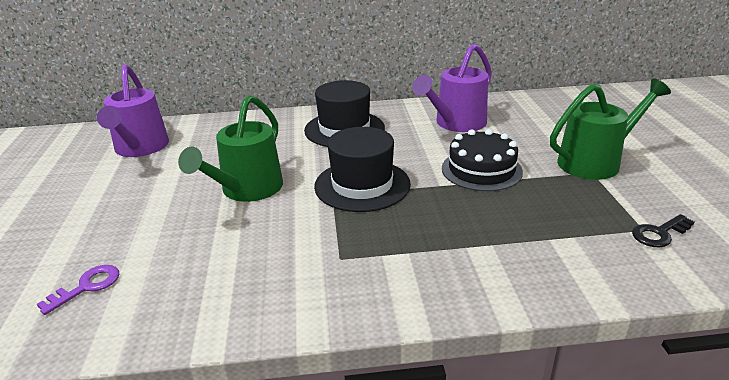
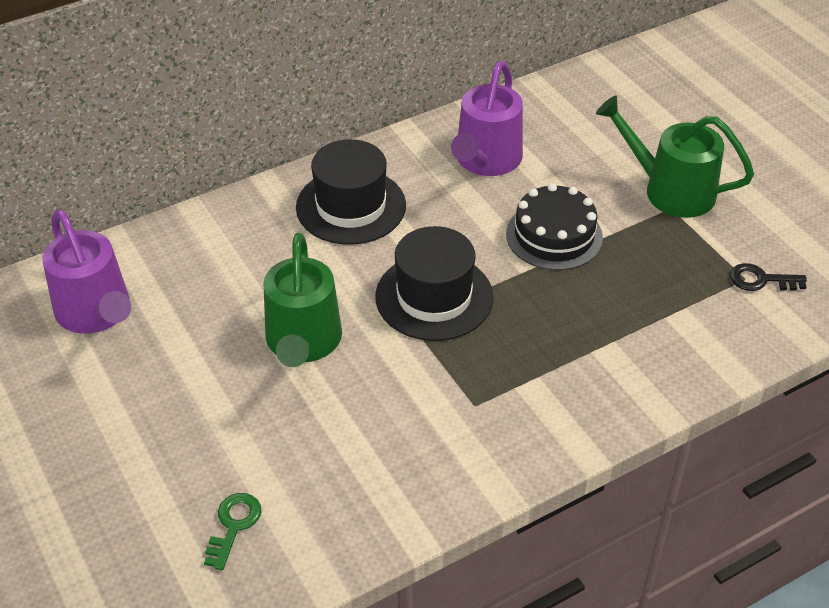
camera: 25 degrees left, 15 degrees up
(87, 287) = (233, 525): purple key -> green key
(596, 162) = (669, 190): green watering can -> green watering can turned 105 degrees counterclockwise
(659, 233) = (761, 280): black key -> black key turned 60 degrees clockwise

